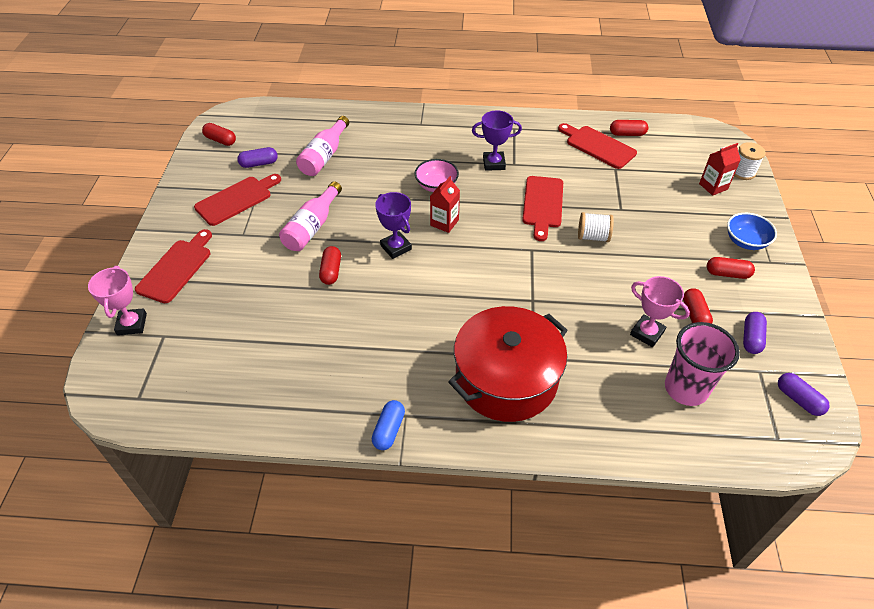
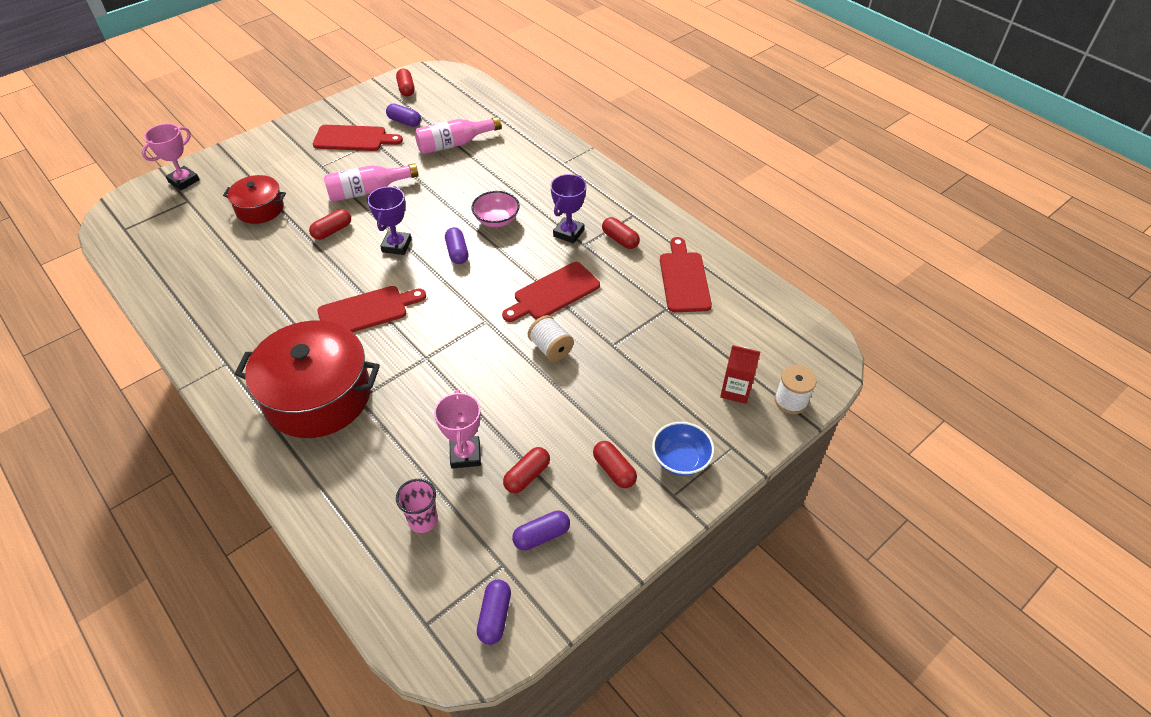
camera: 45 degrees right, 0 degrees up
(176, 268) = (254, 162): red cutting board -> red cutting board (367, 311)
(243, 297) = (260, 209): none -> red pot
(389, 430) = (203, 363): blue capsule -> none
(444, 223) = (457, 252): red carton -> purple capsule
(494, 163) = (568, 233): purple trophy -> purple trophy turned 75 degrees clockwise
(627, 134) = (731, 287): red capsule -> red capsule (620, 239)
(686, 388) = (423, 520): pink cup -> pink cup, size x0.59

